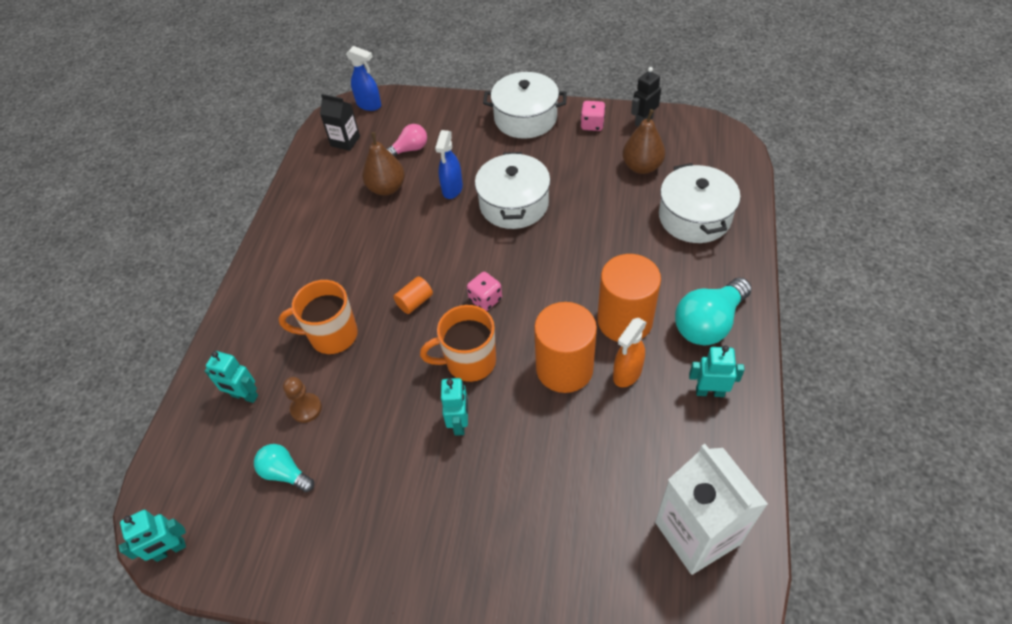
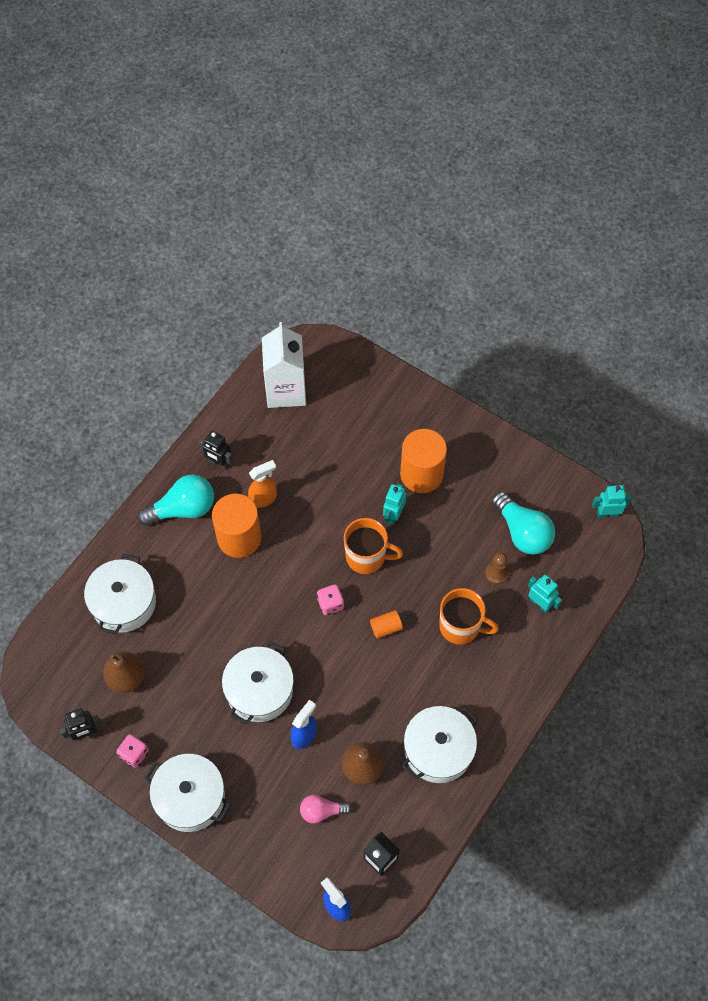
camera: 160 degrees left, 10 degrees up
(285, 473) = (522, 532): turquoise light bulb -> turquoise light bulb, size x1.71
(320, 226) = (438, 750): none -> white pot
(564, 368) = (303, 521): orange cylinder -> orange cylinder (421, 474)
(709, 392) = (219, 463): turquoise robot -> black robot

